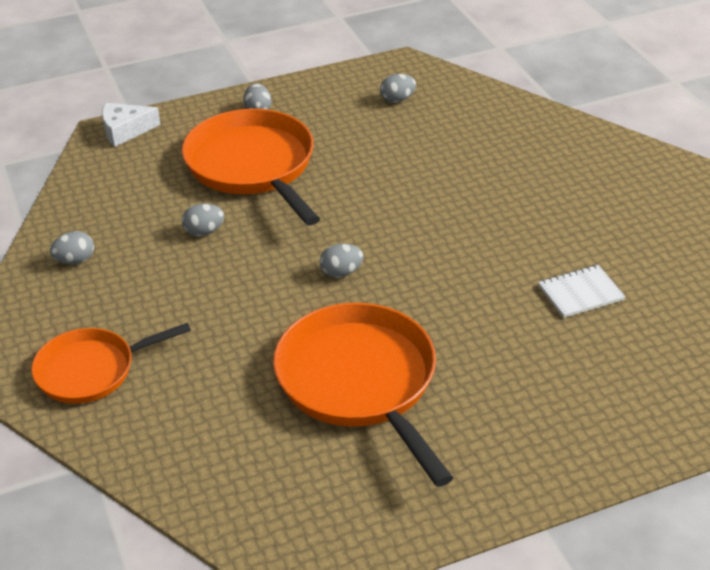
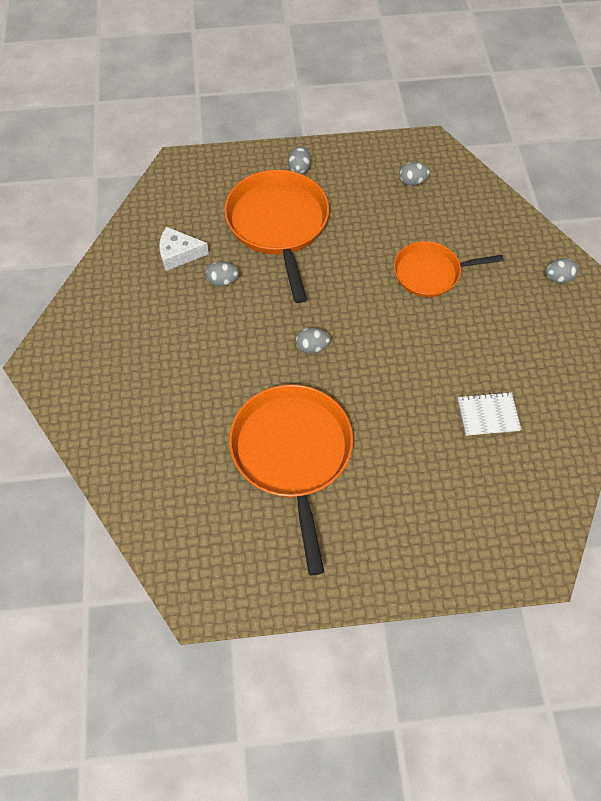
camera: 15 degrees right, 20 degrees up
(75, 260) = (122, 285): grey egg -> grey egg (558, 278)
(91, 370) = (106, 391): orange pan -> orange pan (430, 273)
(125, 130) = (193, 165): white cheese -> white cheese (179, 254)

